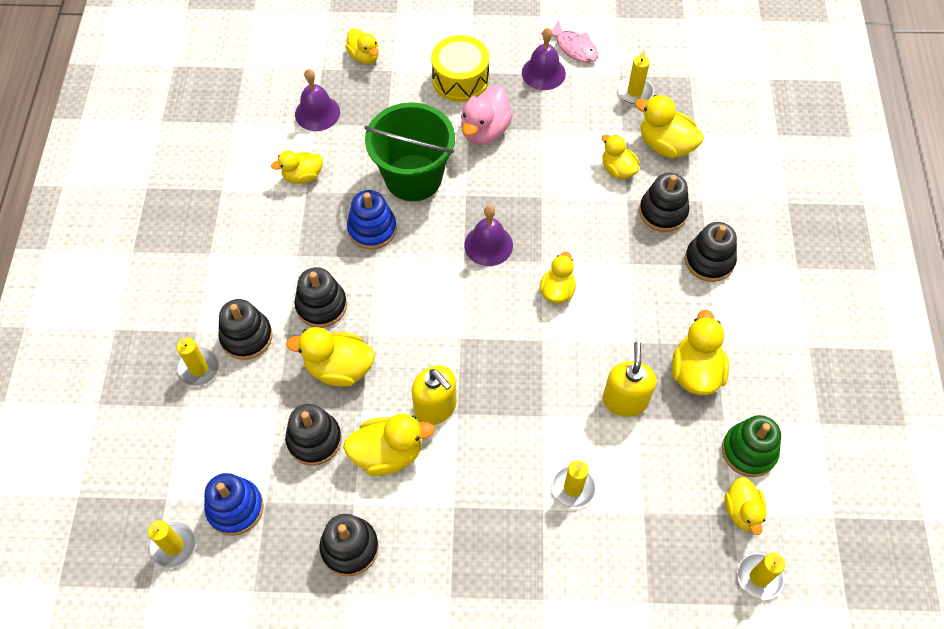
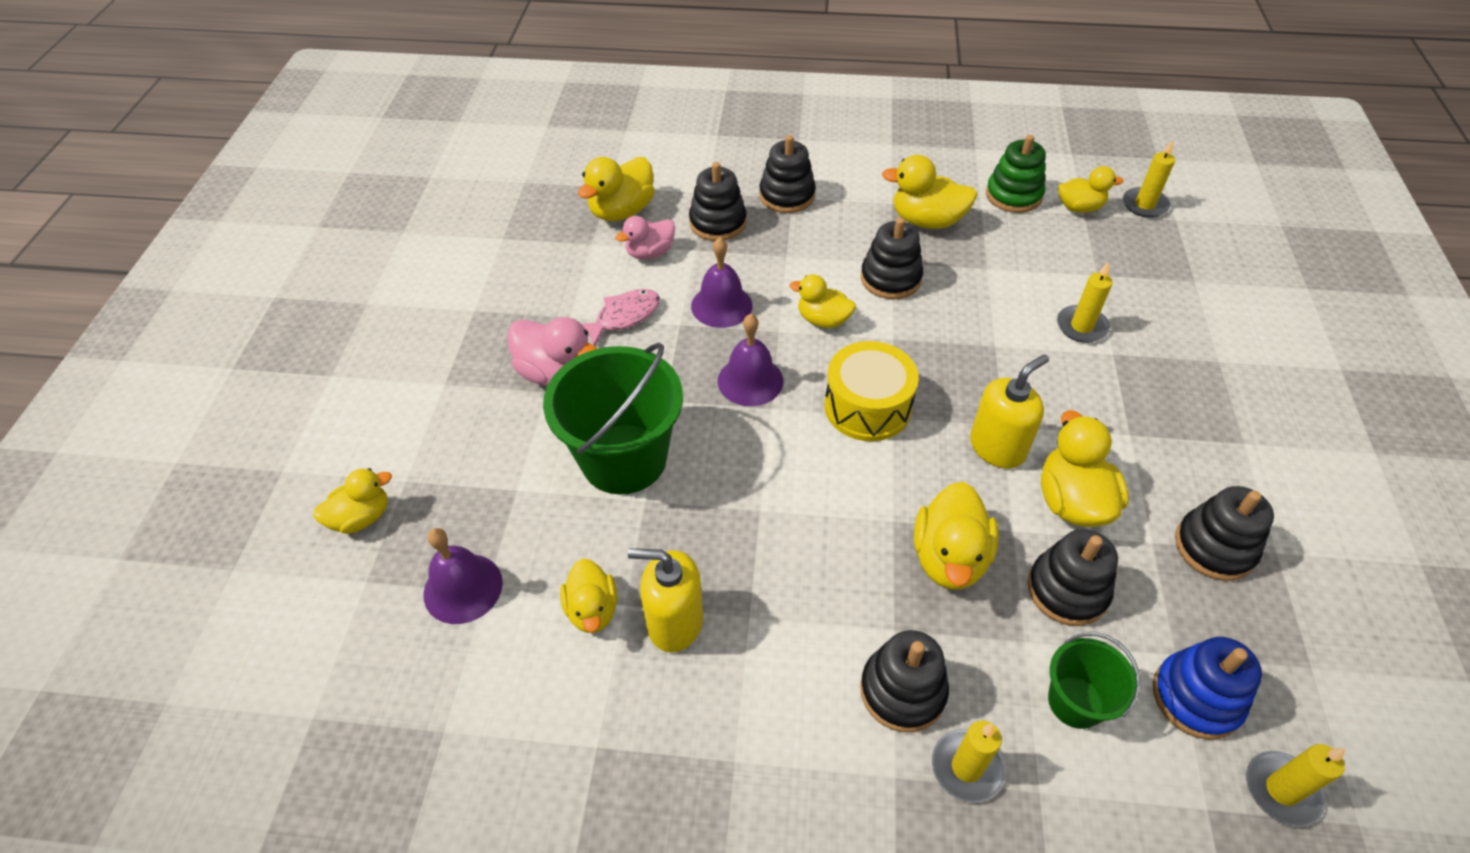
camera: 85 degrees left, 10 degrees down
(235, 433) = (1075, 702): none -> green bucket
(321, 305) = (844, 581): black stacking toy -> black stacking toy (890, 279)
(372, 229) = (710, 512): blue stacking toy -> none
(460, 79) = (455, 396): yellow drum -> yellow drum (867, 407)
(543, 73) = (473, 307): purple bell -> purple bell (721, 305)
(574, 47) = (440, 274): pink fish -> pink fish (623, 317)
(618, 169) = (650, 253): yellow duck -> pink duck
(625, 400) = (967, 276): yellow soap dispenser -> yellow soap dispenser (674, 622)
(635, 92) = (533, 227): yellow candle -> none

